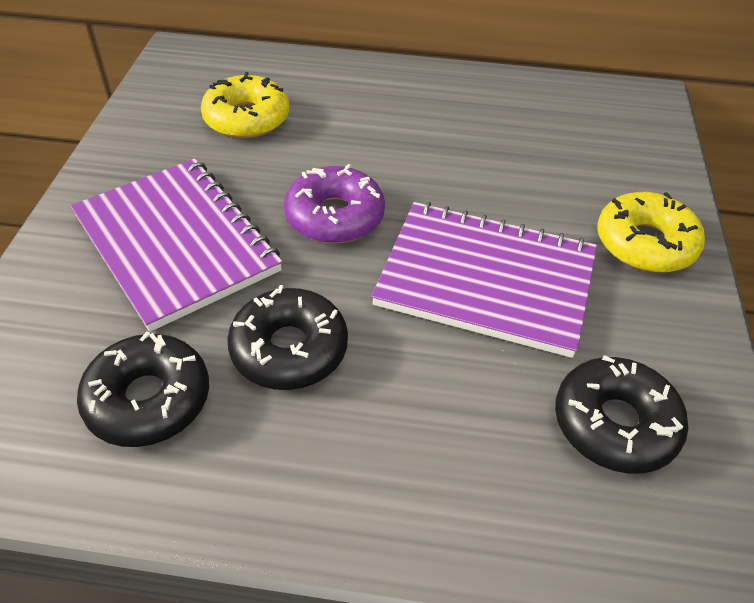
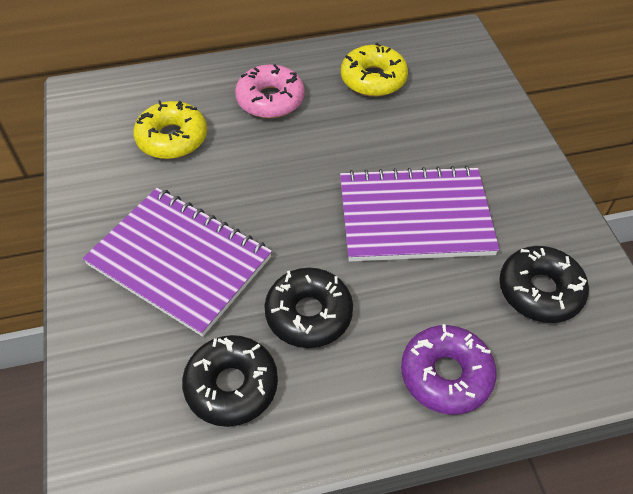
camera: 20 degrees left, 5 degrees up
(335, 216) = (285, 201): purple donut -> purple donut (446, 375)
(379, 109) = (270, 100): none -> pink donut
(645, 243) = (504, 155): yellow donut -> yellow donut (373, 79)

